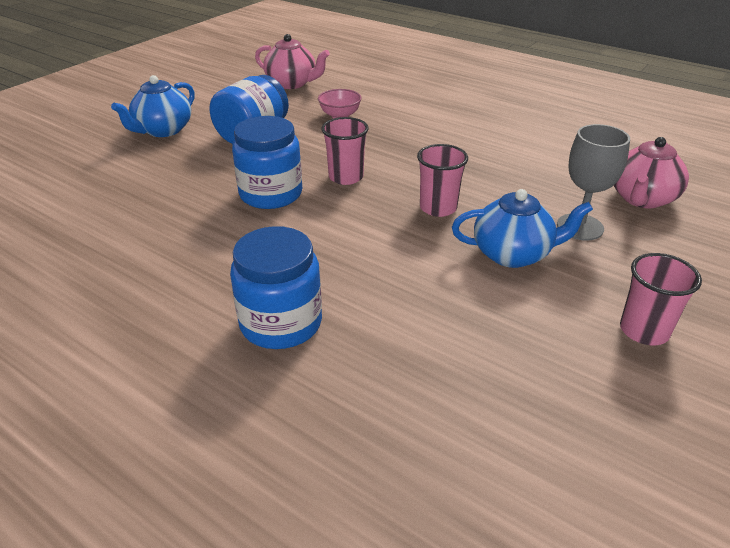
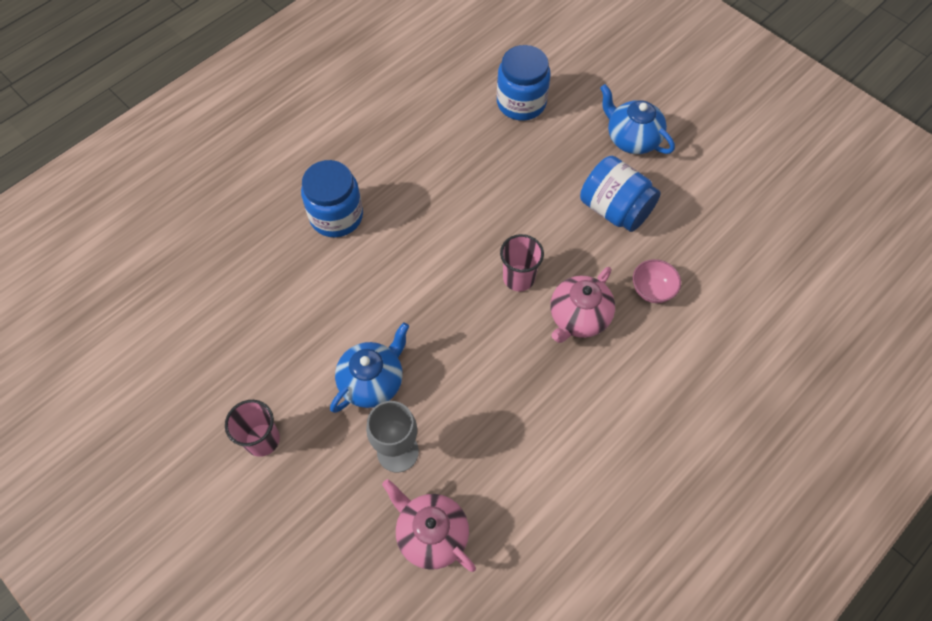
camera: 100 degrees right, 25 degrees up
(271, 194) = (499, 219): blue jar -> blue jar (521, 103)
(292, 83) = (745, 252): pink teapot -> pink teapot (578, 317)
(438, 208) = (452, 342): pink cup -> none
(513, 254) = (372, 381): blue teapot -> blue teapot turned 150 degrees counterclockwise

